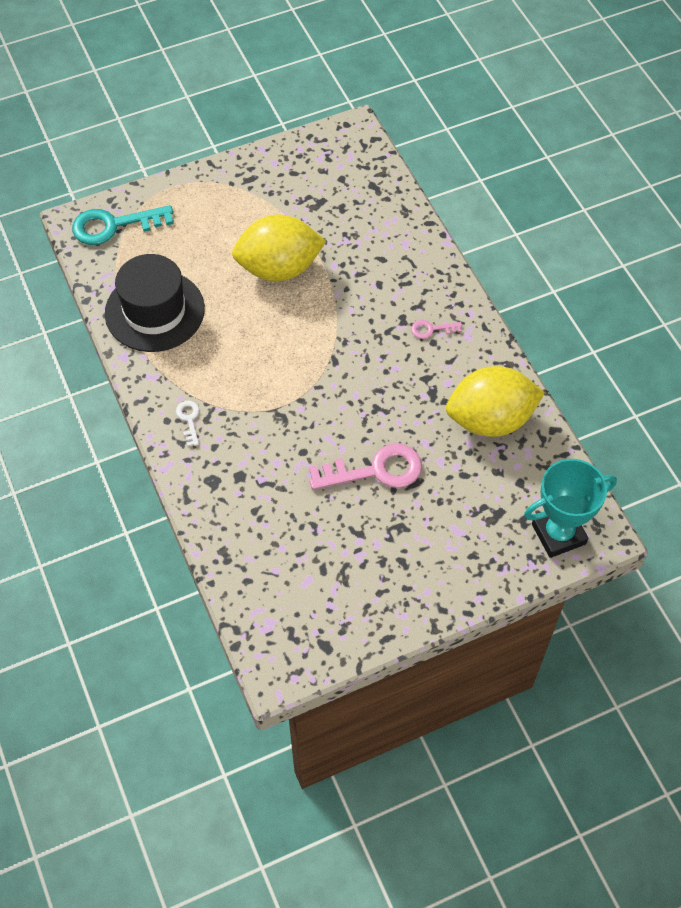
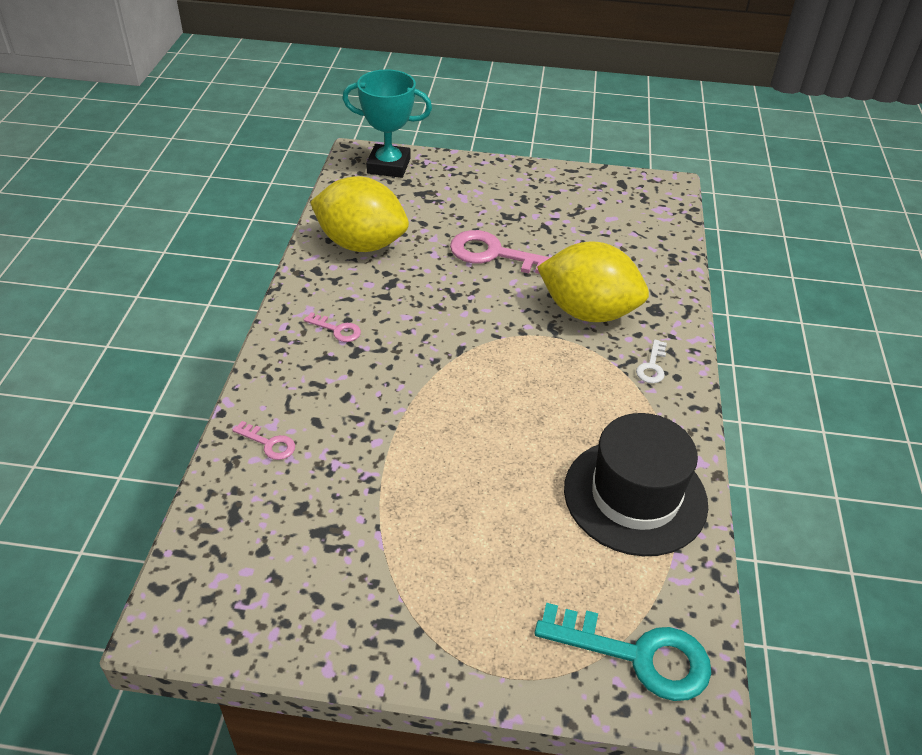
camera: 150 degrees left, 15 degrees down
(279, 268) = (444, 471): yellow lemon -> yellow lemon (588, 312)
(395, 231) = (269, 443): none -> pink key

